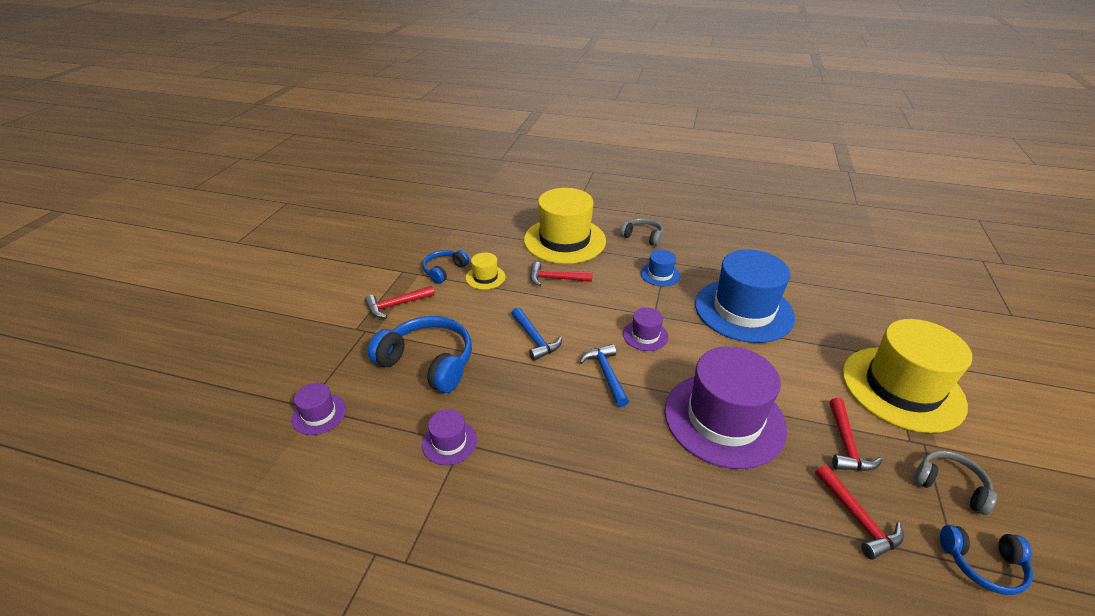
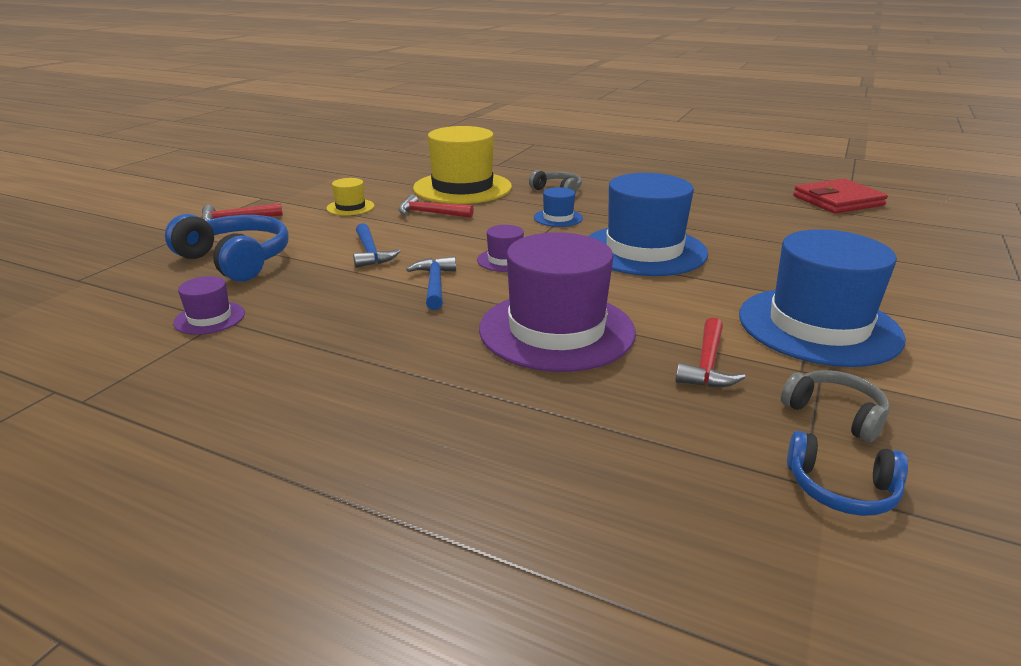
camera: 10 degrees right, 10 degrees down
(319, 414) = (86, 286): purple hat -> none
(444, 270) = (308, 200): blue headphones -> none
(857, 230) = (838, 201): none -> red wallet
(857, 518) = (680, 428): red hammer -> none
(902, 388) = (818, 326): yellow hat -> blue hat

